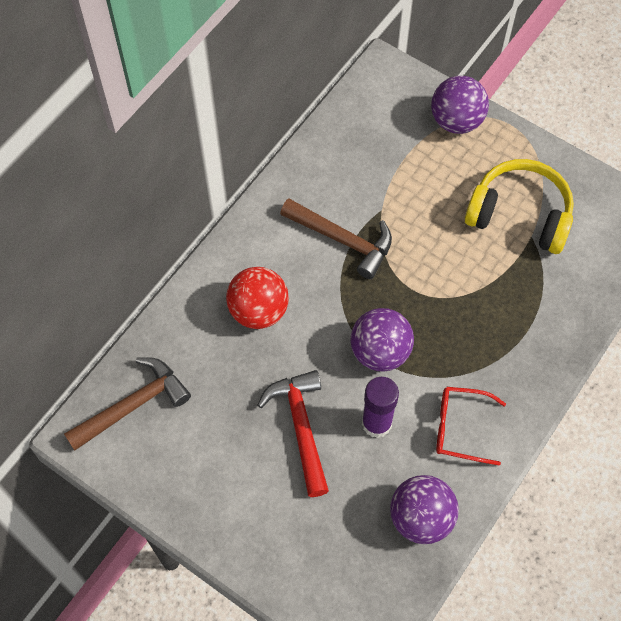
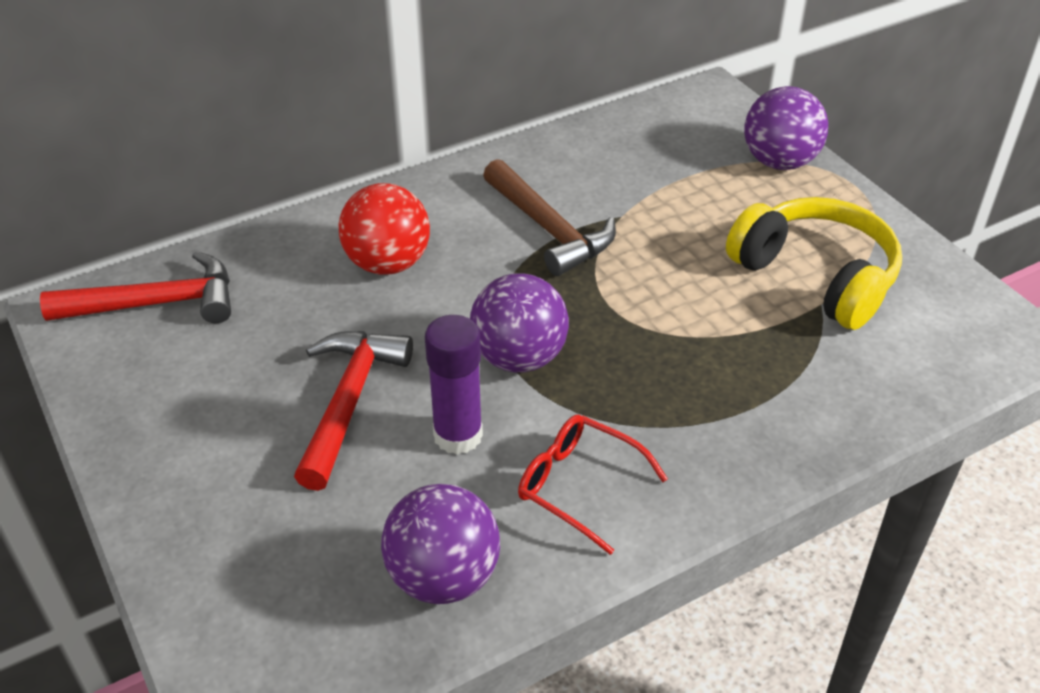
camera: 25 degrees right, 20 degrees down
(133, 405) = (156, 304): brown hammer -> red hammer

